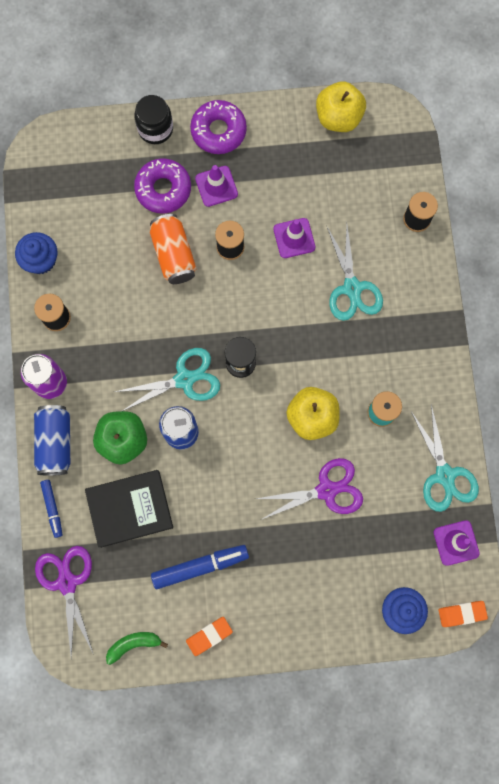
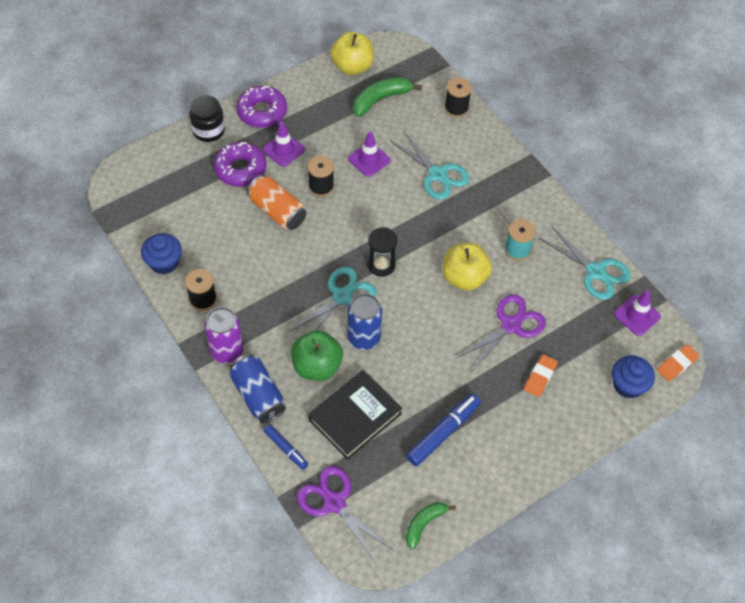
camera: 30 degrees left, 20 degrees down
(209, 636) = (485, 484): orange eraser -> orange eraser (540, 377)
(345, 171) = (381, 99): none -> green banana

